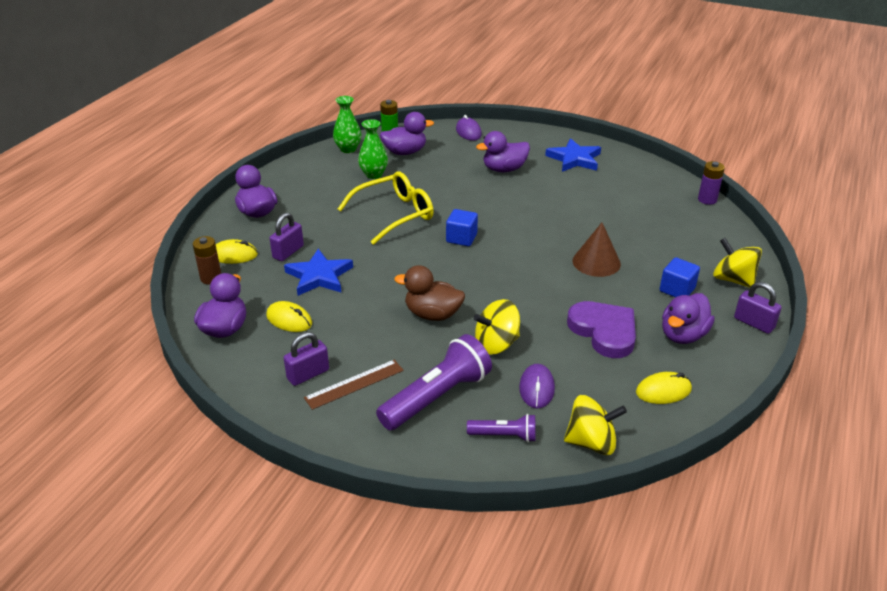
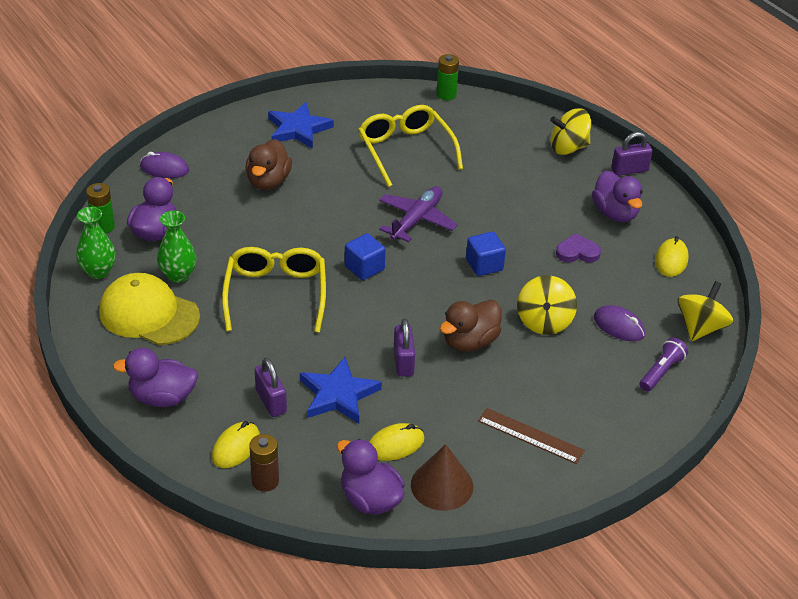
camera: 60 degrees left, 5 degrees up
(308, 374) = (493, 462): purple padlock -> purple padlock (403, 362)
(327, 179) = (149, 314): none -> yellow cap
(354, 384) = (530, 436): brown ruler -> brown ruler turned 60 degrees counterclockwise
(436, 397) = (586, 390): purple flashlight -> none
(504, 169) = (268, 181): purple duck -> brown duck
(541, 240) = (416, 220): none -> purple plane
(596, 262) = (479, 205): brown cone -> brown cone (442, 485)
(604, 331) = (577, 252): purple heart -> purple heart, size x0.57
(614, 207) = (405, 150): none -> yellow glasses
(677, 290) = (556, 184): blue cube -> blue cube (484, 265)
(707, 200) = (446, 94): purple battery -> green battery

